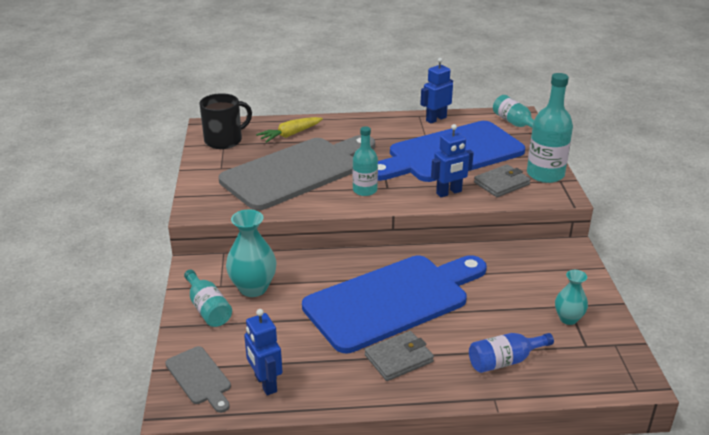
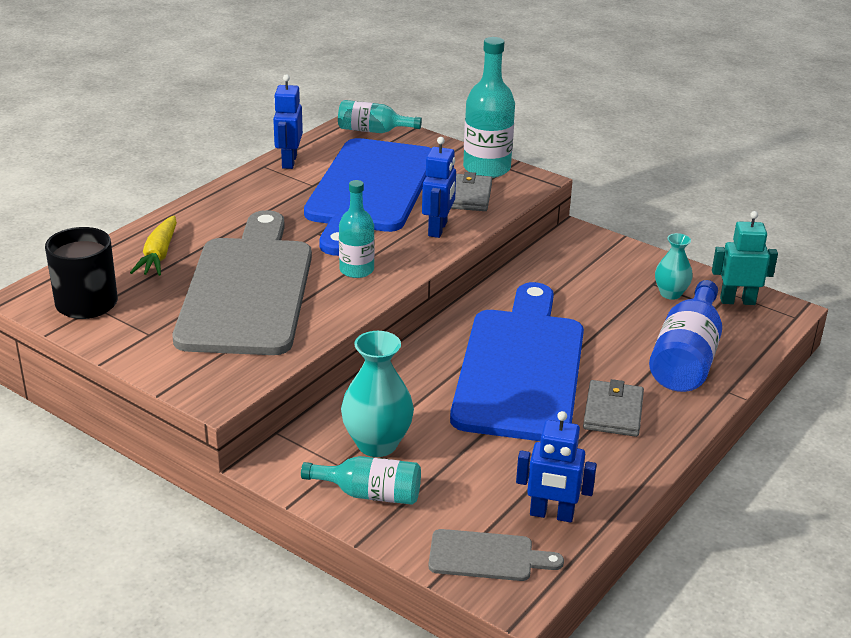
camera: 50 degrees left, 0 degrees up
(505, 361) = (686, 357): blue bottle -> blue bottle, size x1.58
(610, 352) = (737, 301): none -> turquoise robot

